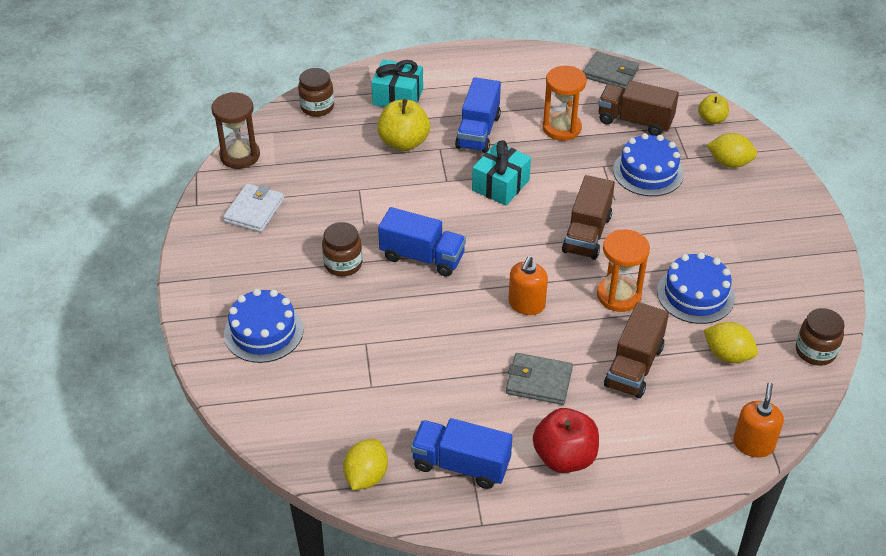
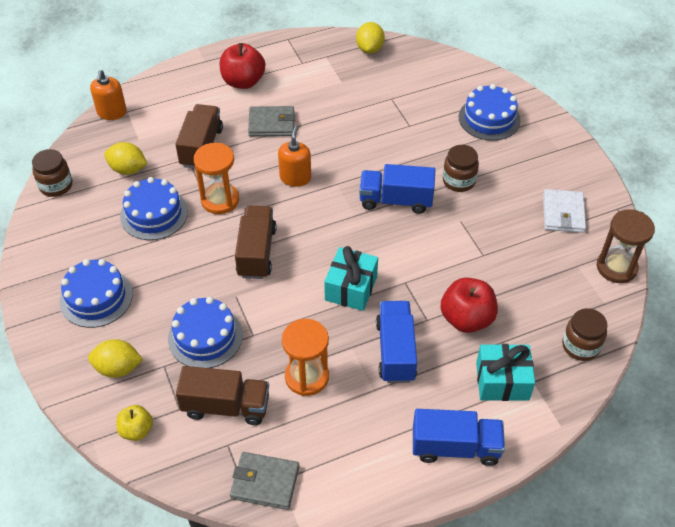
camera: 165 degrees right, 5 degrees up
(404, 142) = (466, 319): yellow apple -> red apple
(461, 464) = (311, 65): blue truck -> blue truck (455, 447)
(755, 223) = (96, 297): none -> blue cake

